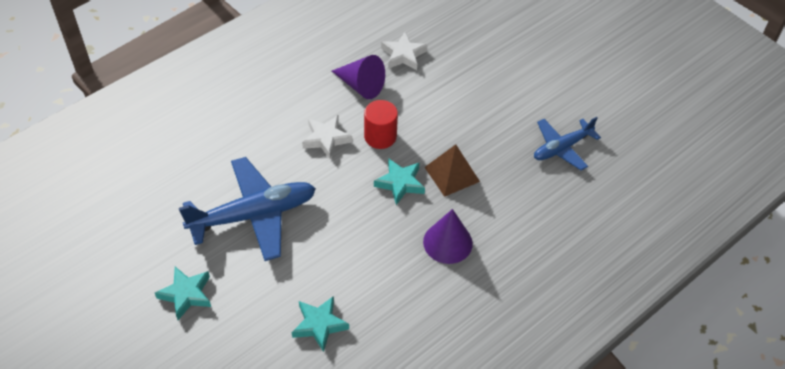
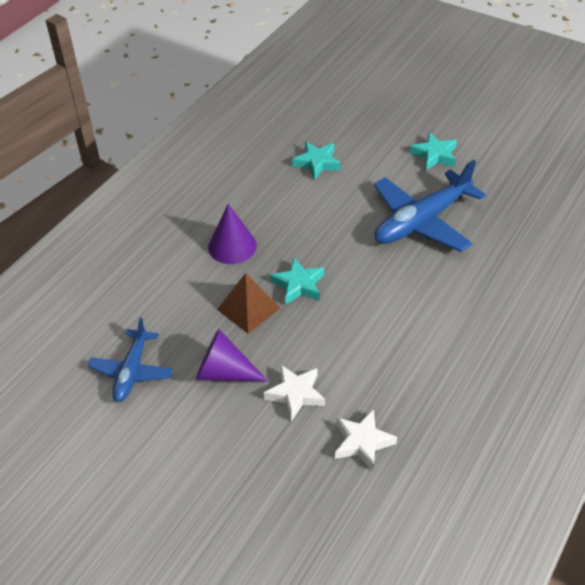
camera: 165 degrees right, 5 degrees down
(326, 139) = (397, 308): white star -> white star (295, 394)
(361, 86) = (393, 382): purple cone -> purple cone (224, 372)
(380, 136) = (341, 327): red cylinder -> none
(561, 148) = (132, 372): blue plane -> blue plane turned 150 degrees clockwise

